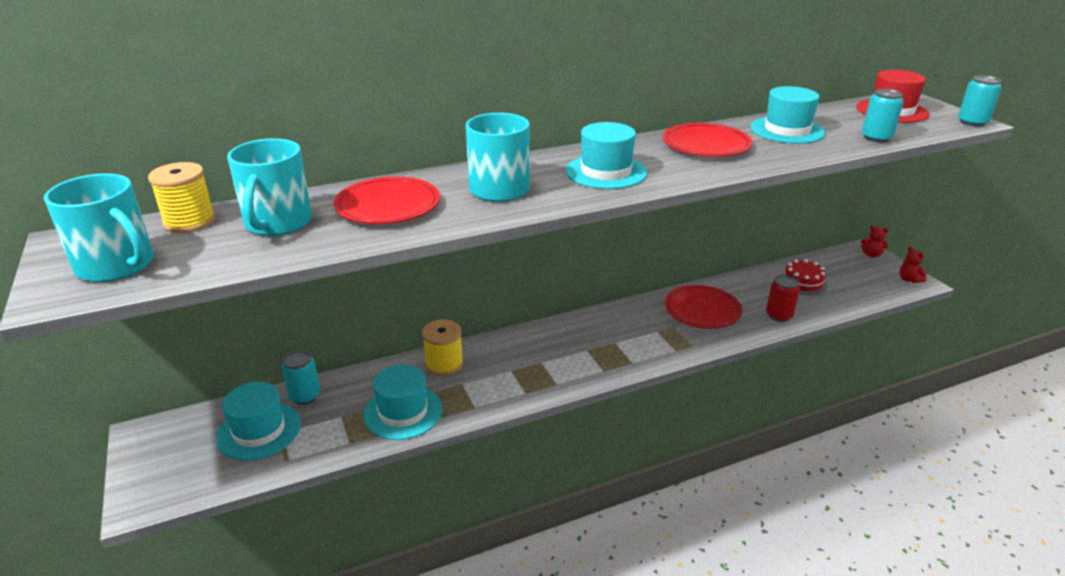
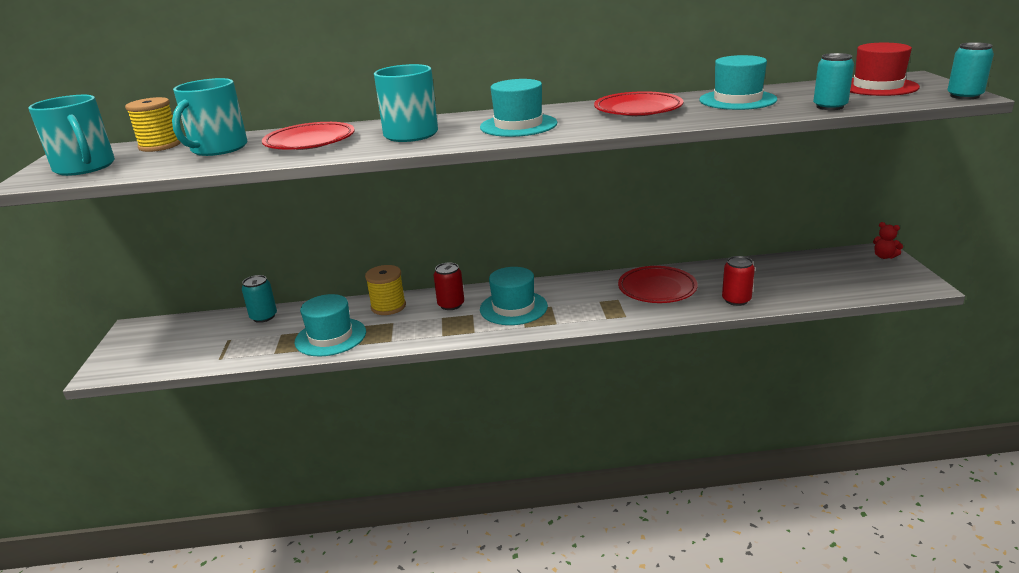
camera: 20 degrees right, 5 degrees down
(259, 431) = (214, 336): turquoise hat -> turquoise hat (513, 308)
(511, 353) = (451, 305): none -> red can
(803, 282) = (784, 274): red cake -> none
(909, 279) = (913, 282): red teddy bear -> none

